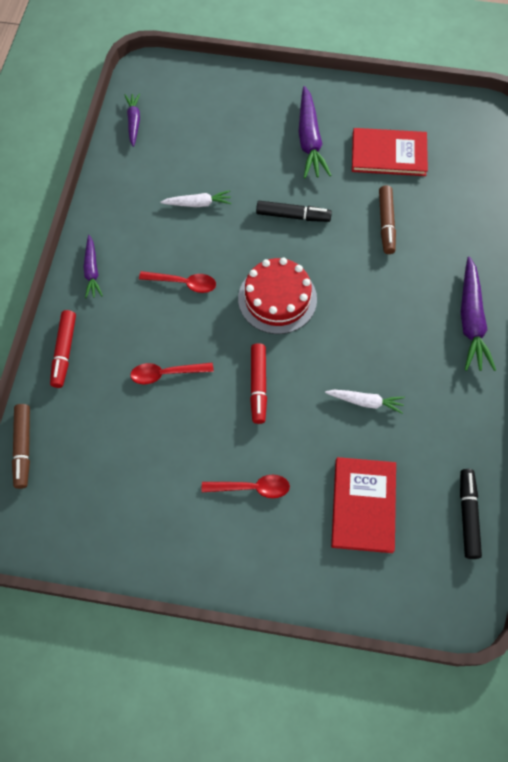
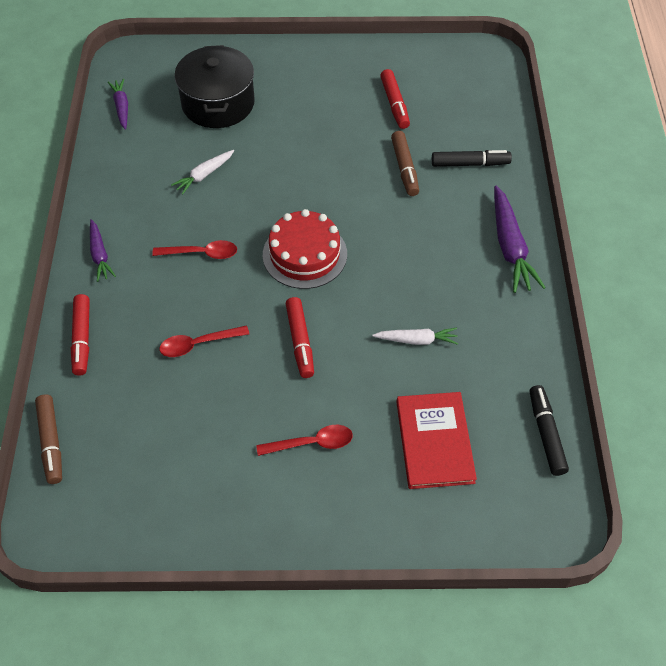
camera: 10 degrees left, 10 degrees down
(198, 203) = (204, 175): white carrot -> white carrot turned 150 degrees clockwise
(223, 130) = (218, 103): none -> black pot
(293, 216) = (306, 174): black marker -> black marker (470, 164)
(309, 140) = (310, 101): purple carrot -> none
(388, 154) = (394, 104): red book -> red marker

